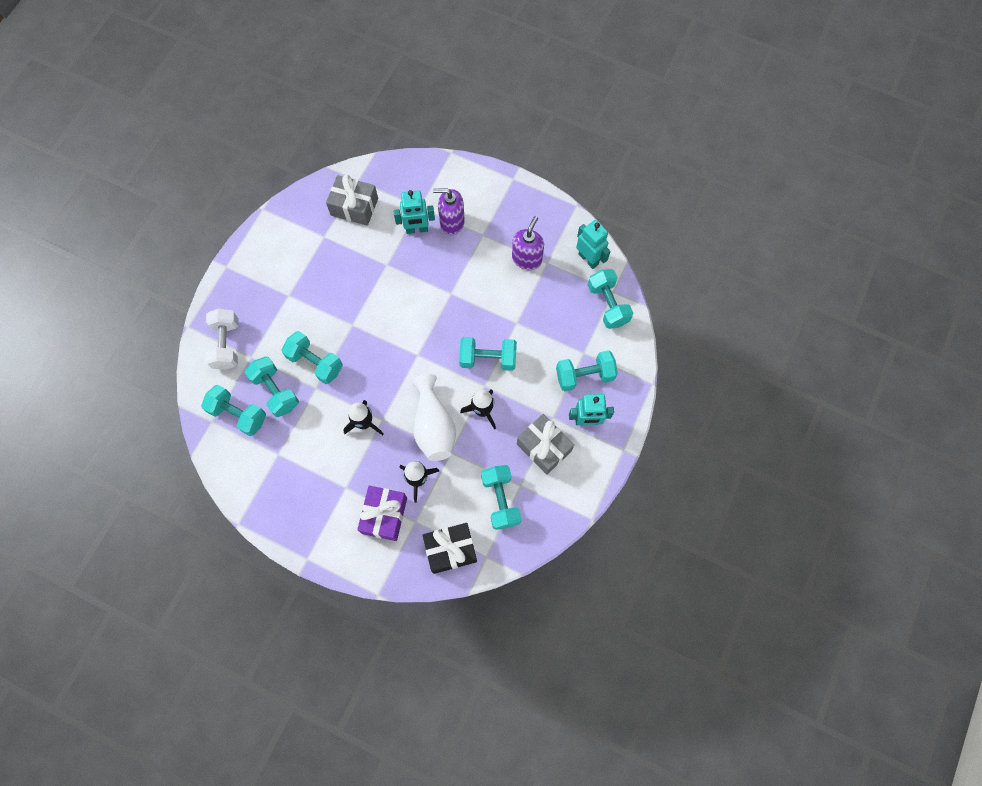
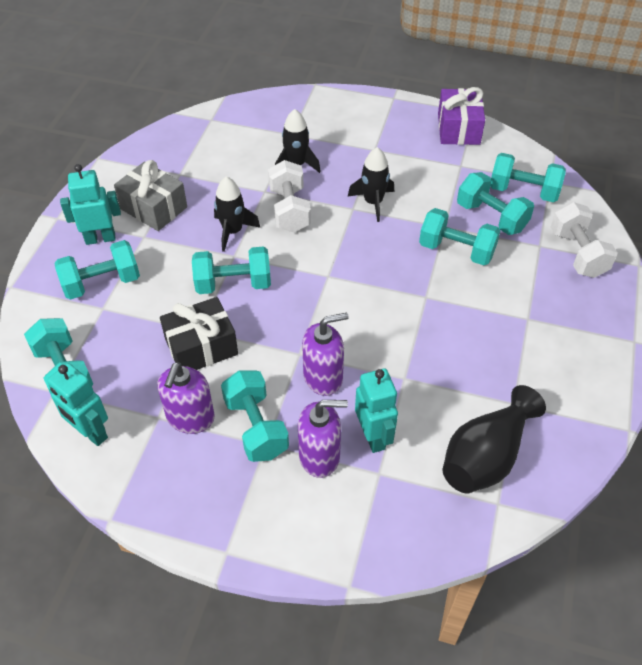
camera: 170 degrees right, 20 degrees down
(354, 207) = (486, 456): grey gift -> black vase
(384, 515) = (325, 134): purple gift -> purple gift (458, 129)
(417, 229) = (373, 436): turquoise robot -> turquoise robot turned 90 degrees clockwise
(434, 426) = (289, 210): white vase -> white dumbbell
(438, 273) = (323, 377): none -> purple soap dispenser
(450, 550) = (249, 119): black gift -> black gift (201, 347)
(500, 500) = (201, 160): turquoise dumbbell -> turquoise dumbbell (256, 427)

